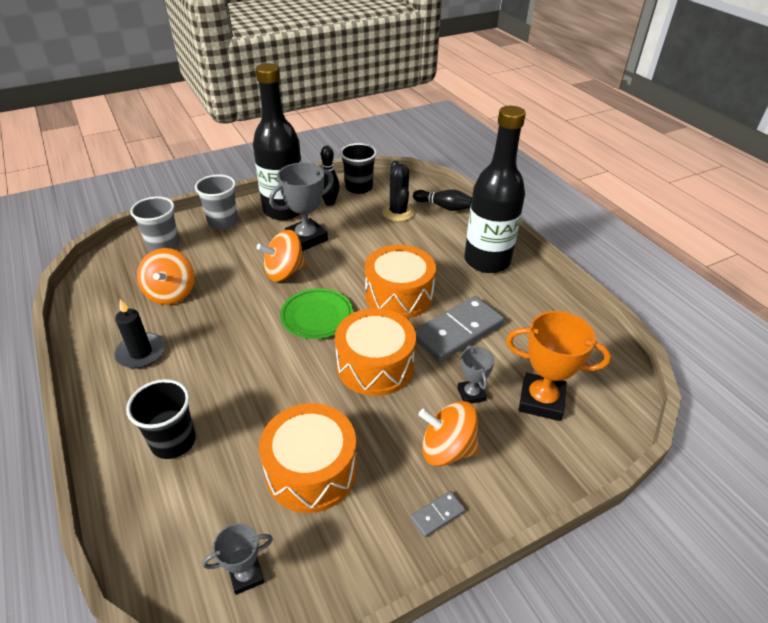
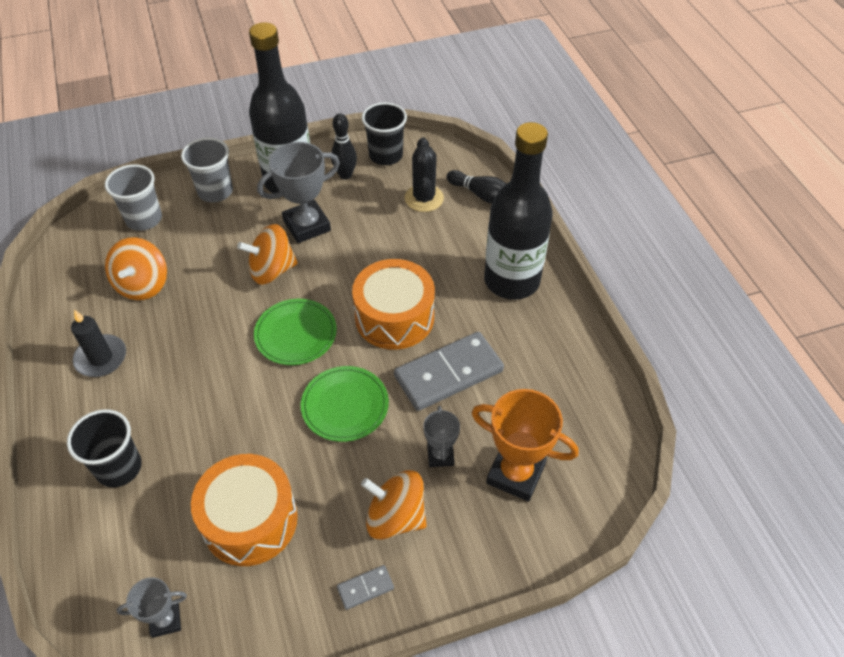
camera: 10 degrees right, 10 degrees up
(375, 365) = (345, 405): orange drum -> green plate

